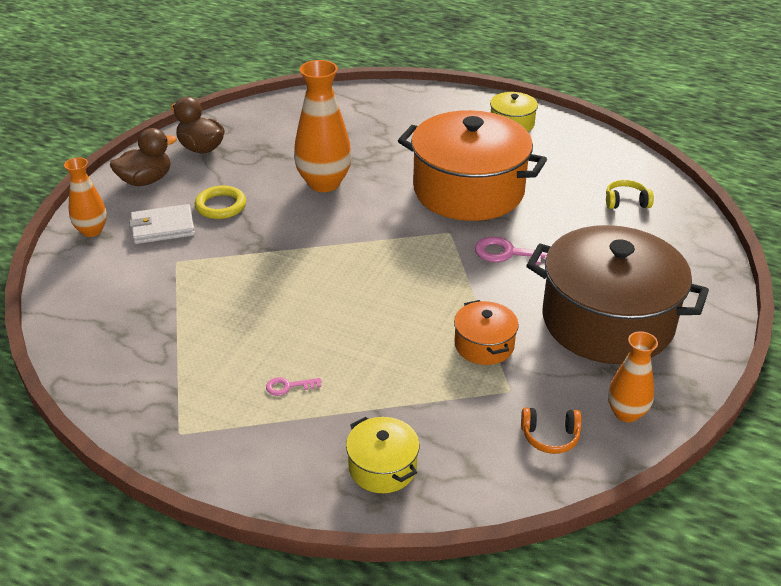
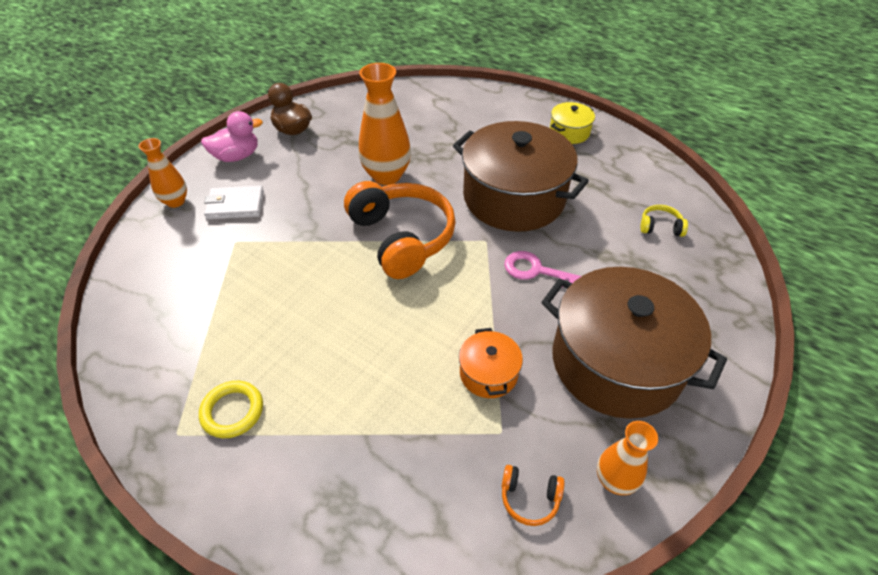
camera: 10 degrees right, 10 degrees up
(146, 180) = (237, 156): brown duck -> pink duck
(221, 206) = (291, 189): yellow ring -> yellow ring (232, 411)
(288, 386) = (291, 395): pink key -> none
(359, 239) = (402, 238): none -> orange headphones
(382, 467) = (353, 509): yellow pot -> none
(468, 190) = (514, 198): orange pot -> brown pot

